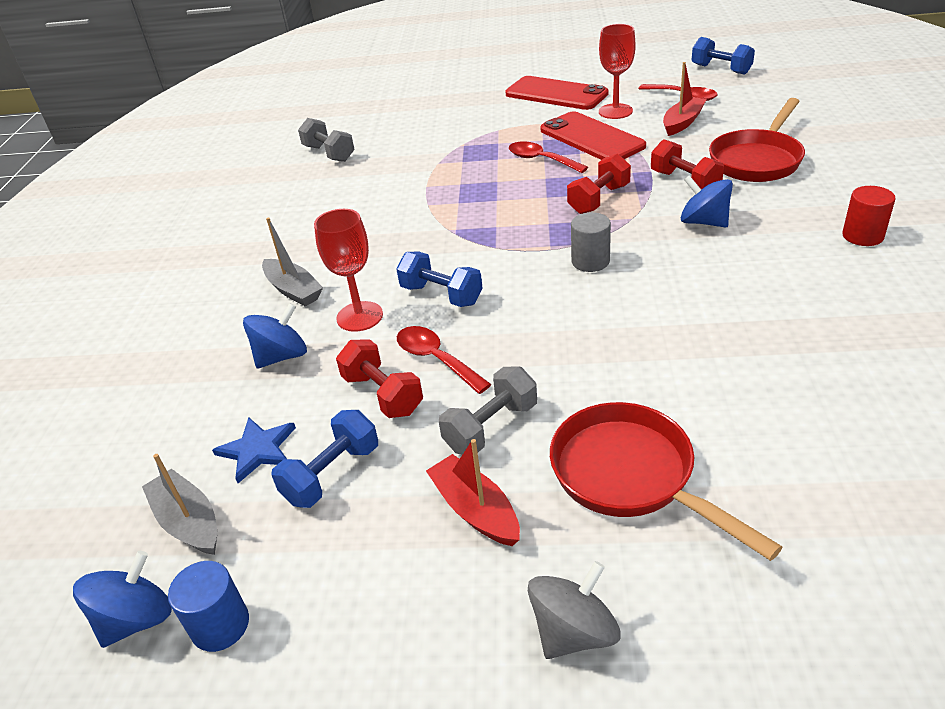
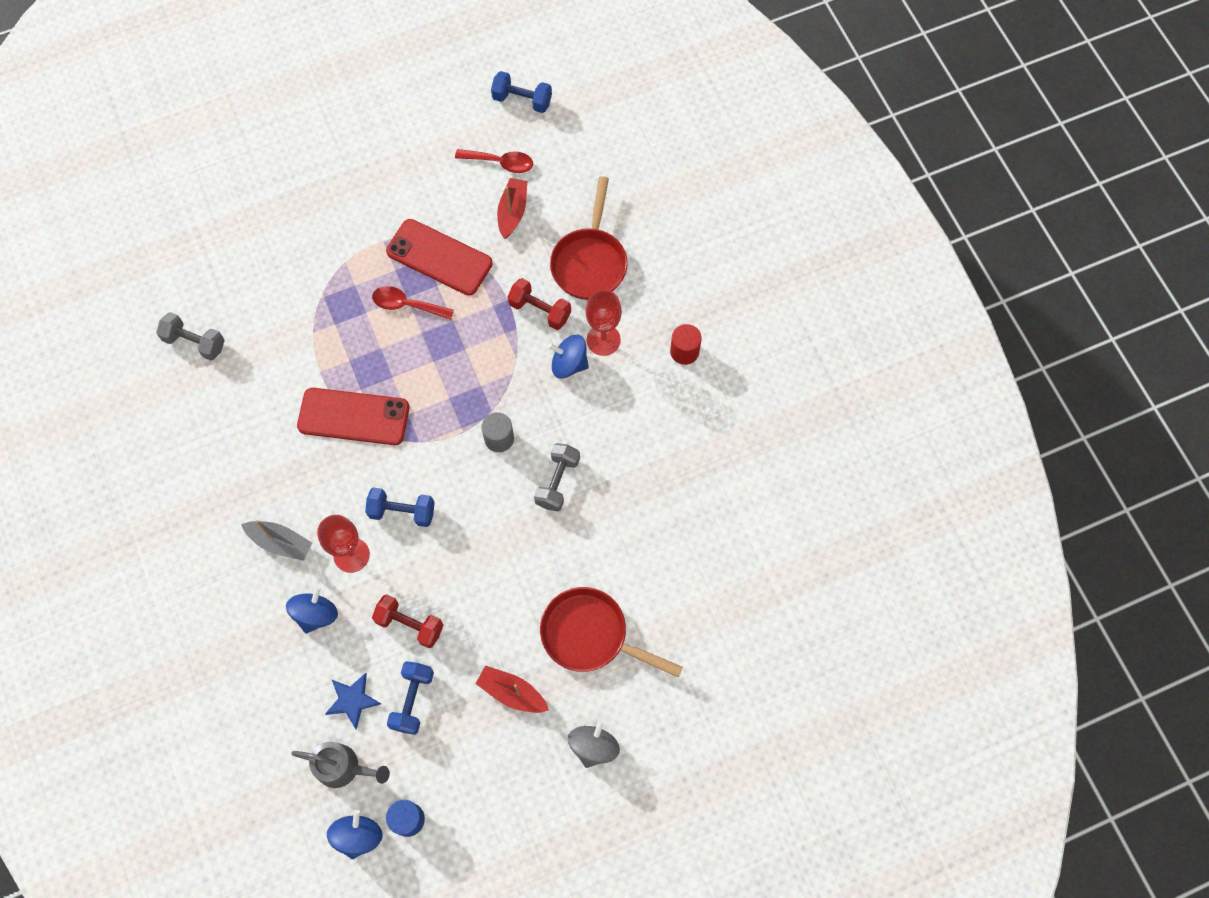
camera: 30 degrees left, 30 degrees up
(188, 522) = (343, 767): grey boat -> grey watering can
(436, 359) = (431, 579): red spoon -> none
(491, 427) = (494, 627): grey dumbbell -> grey dumbbell (557, 482)
(556, 94) = (376, 181): red phone -> red phone (353, 416)
(599, 199) = (478, 354): red dumbbell -> none
(615, 111) = (445, 204): red goblet -> red goblet (603, 340)

